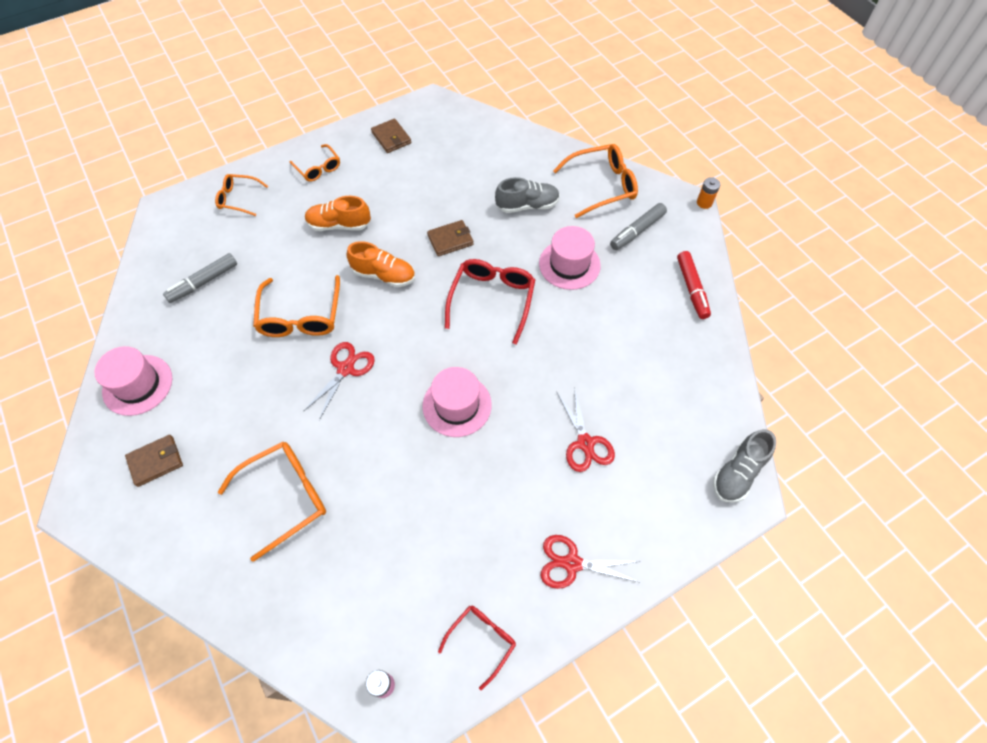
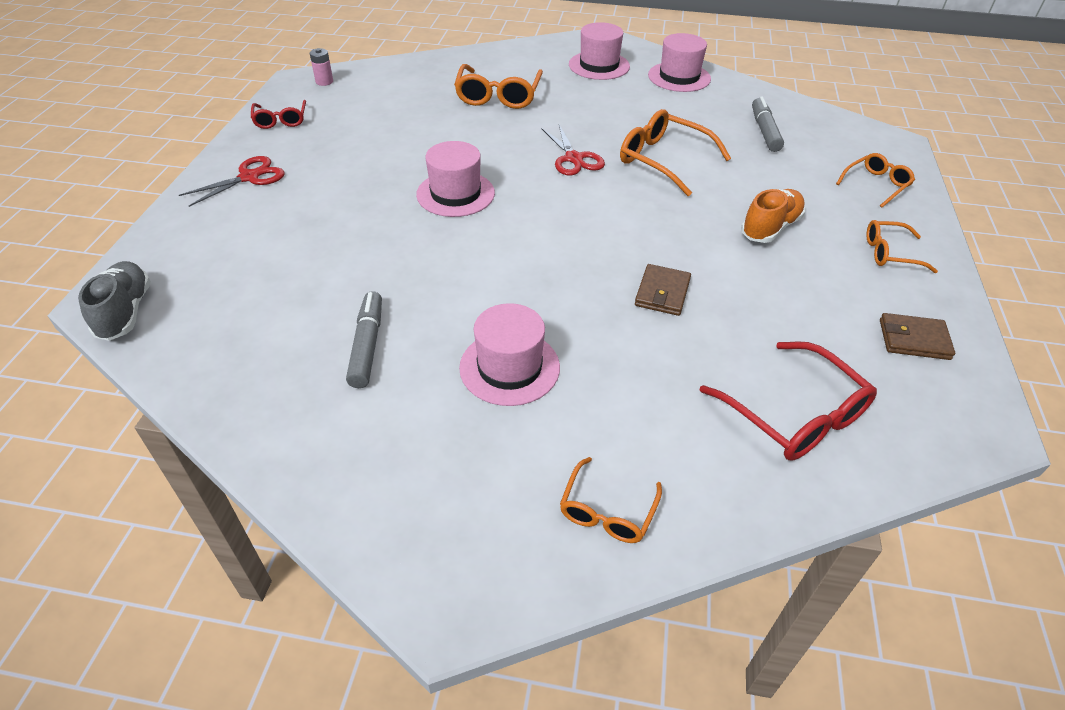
camera: 130 degrees right, 15 degrees down
(156, 461) = (599, 65): brown wallet -> pink hat
(384, 275) = (661, 224): orange shoe -> none
(492, 300) = (539, 276): red glasses -> red glasses (795, 415)
(527, 205) = (652, 394): grey shoe -> none
(585, 443) = (311, 240): red scissors -> none
(602, 186) = (607, 511): orange glasses -> orange glasses, size x0.60
(637, 231) = (478, 481): grey marker -> grey marker (367, 345)
(691, 289) = (323, 460): red marker -> none
(704, 203) = (425, 633): orange battery -> none

